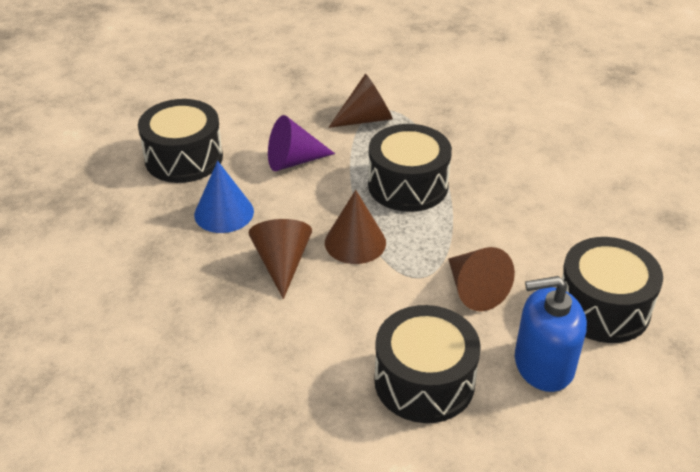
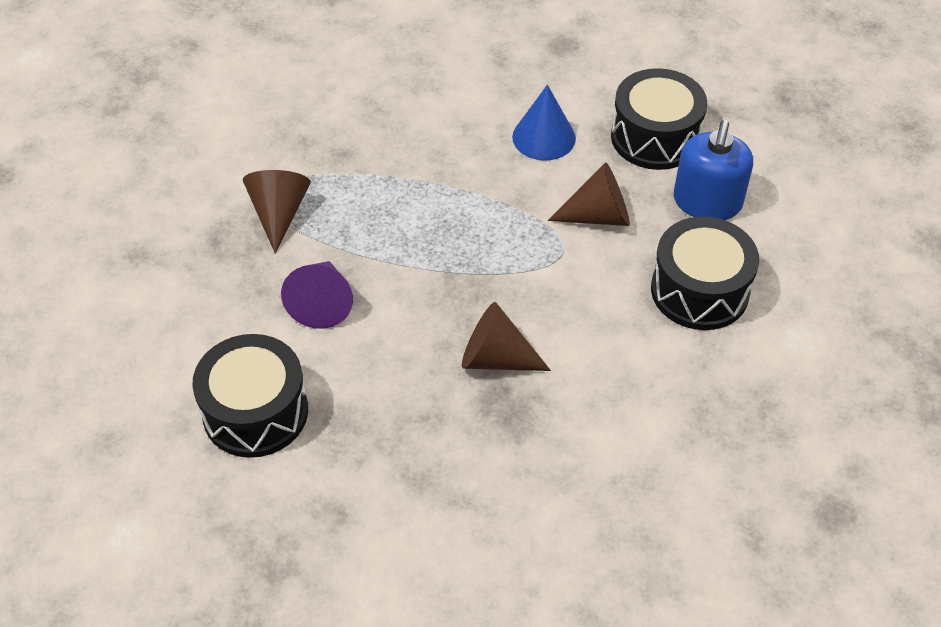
camera: 70 degrees left, 10 degrees up
(224, 213) = (385, 392): blue cone -> blue cone (544, 137)
(355, 242) = (490, 286): brown cone -> none
(408, 185) = (419, 215): black drum -> none

